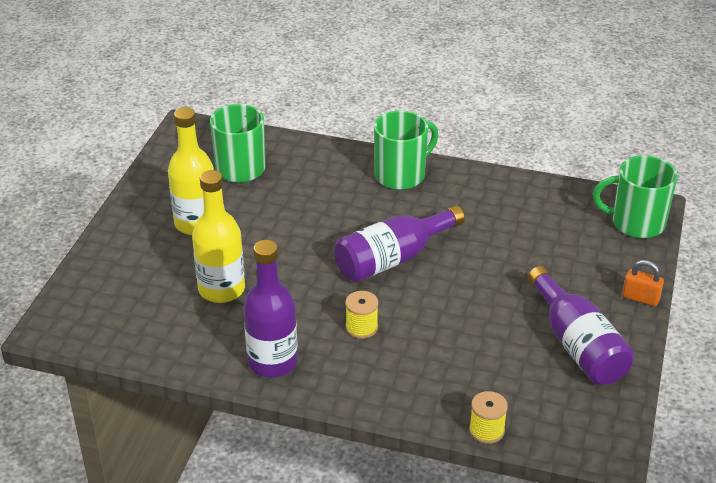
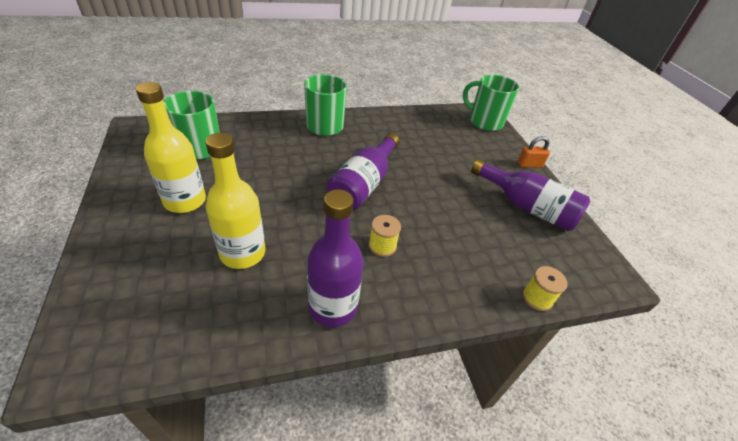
camera: 35 degrees left, 5 degrees up
(636, 223) = (484, 122): green mug -> green mug turned 60 degrees clockwise

